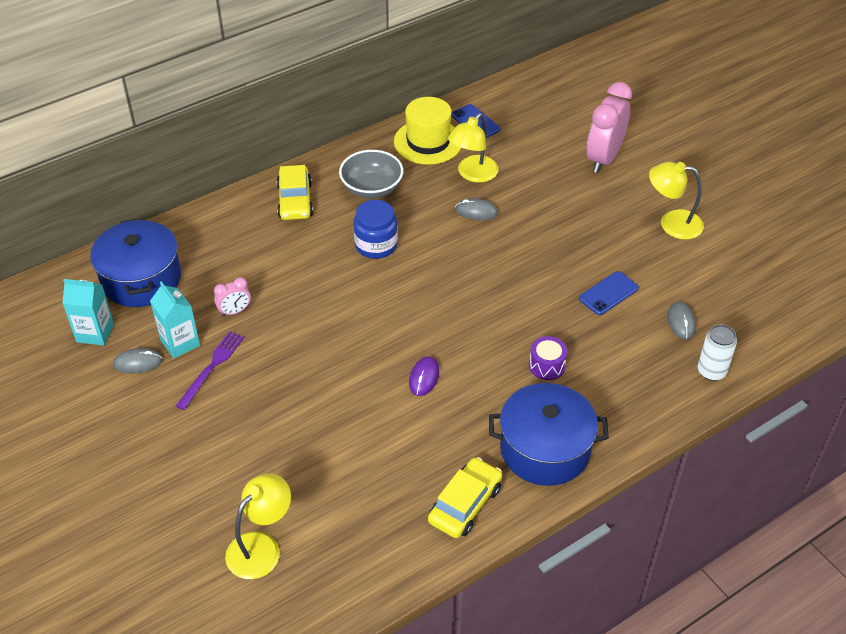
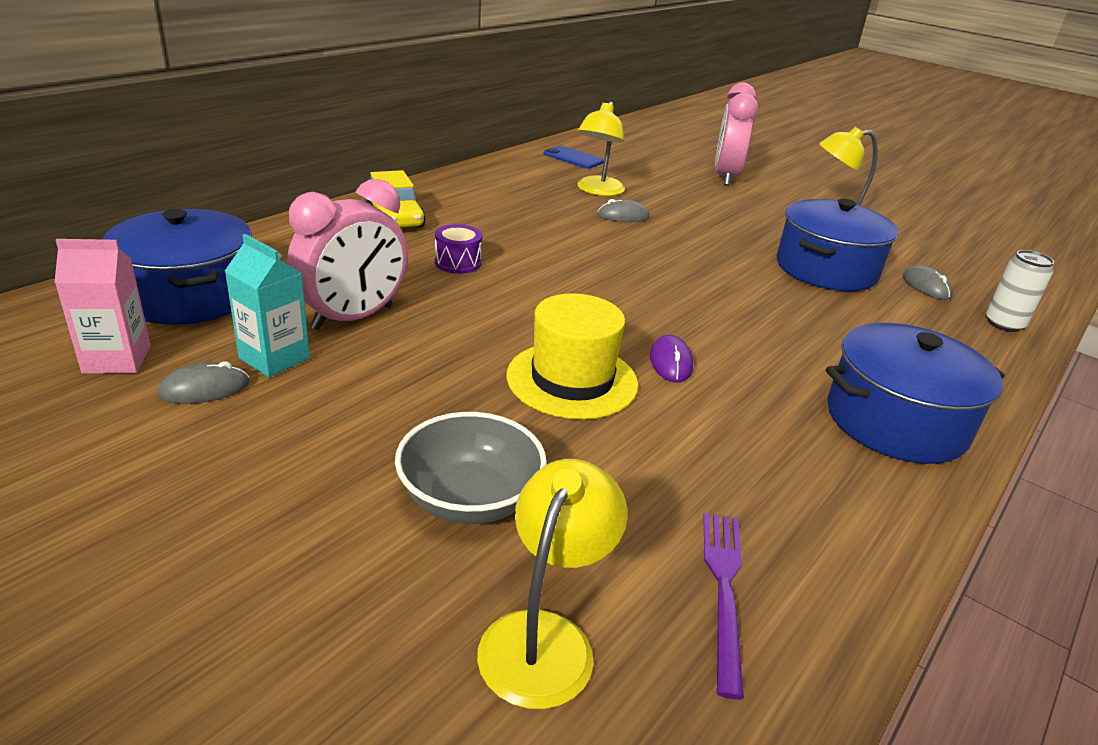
camera: 20 degrees left, 15 degrees down
(95, 333) = (117, 359): turquoise carton -> pink carton
(211, 367) = (339, 382): purple fork -> purple fork (723, 589)
(235, 311) = (353, 318): pink clock -> pink clock, size x2.11
(372, 188) = (487, 204): grey bowl -> grey bowl (469, 499)
(376, 245) = (521, 246): blue jar -> none
(428, 142) = (531, 171): yellow hat -> yellow hat (572, 380)
(465, 504) = (848, 506): yellow car -> none
(547, 366) = (817, 336): purple drum -> purple drum (458, 263)
(608, 293) = (826, 269): blue phone -> blue pot

